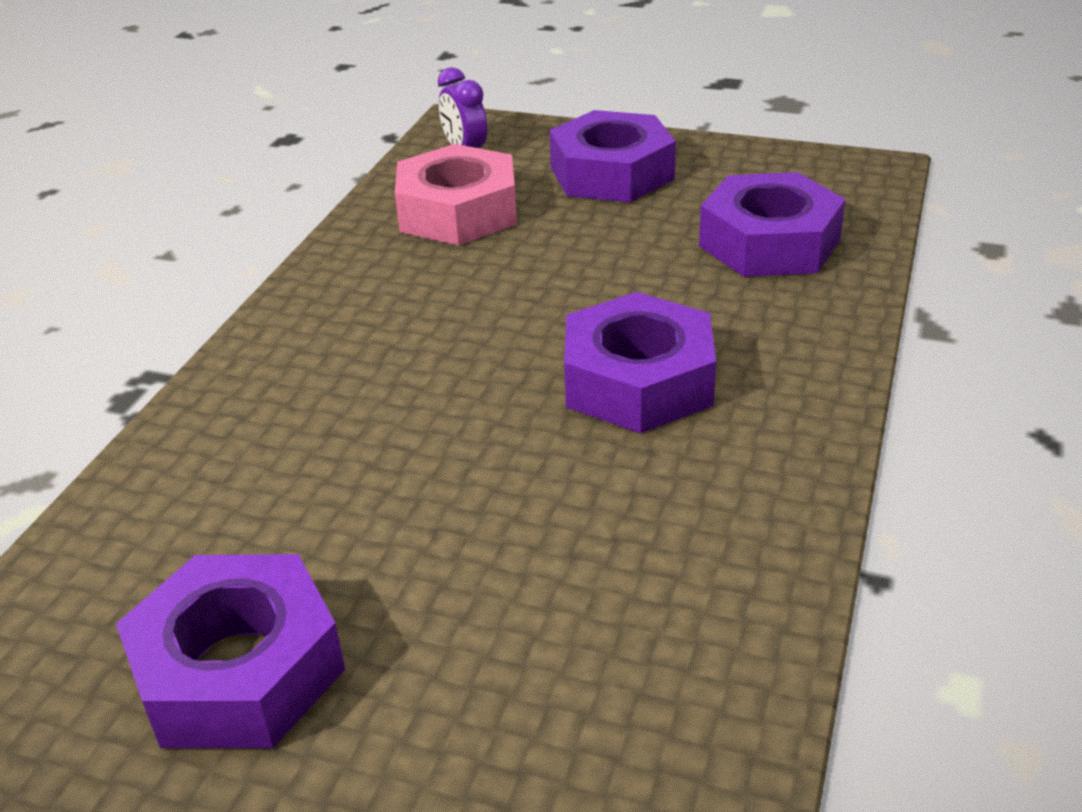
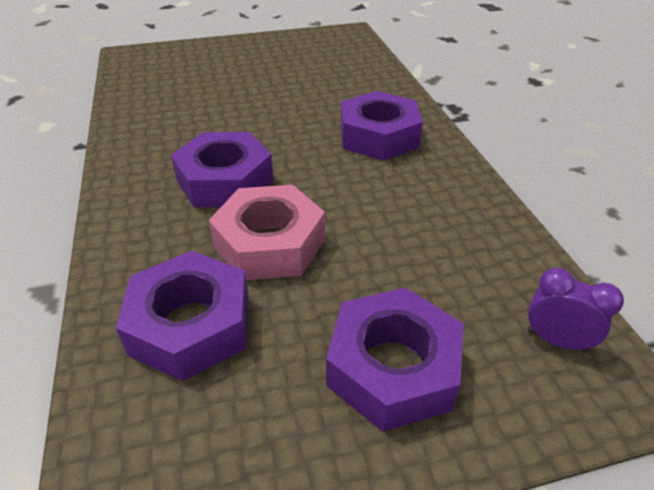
camera: 145 degrees right, 5 degrees up
(239, 670) = (287, 63): purple nut -> purple nut (378, 136)
(458, 212) = (460, 260): pink nut -> pink nut (270, 243)

